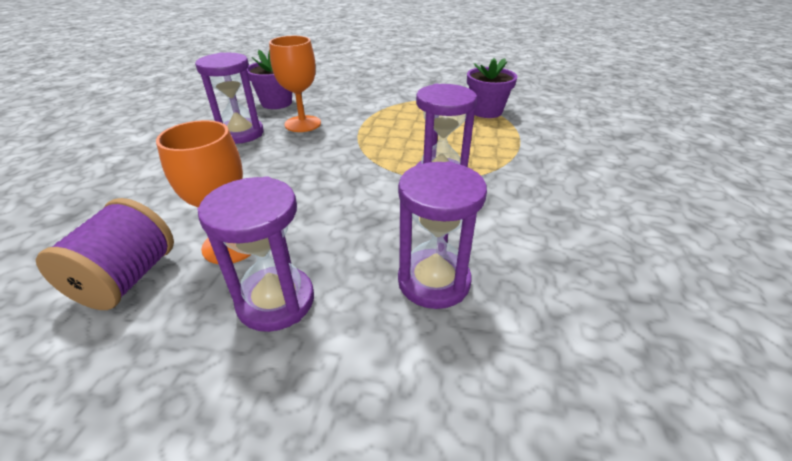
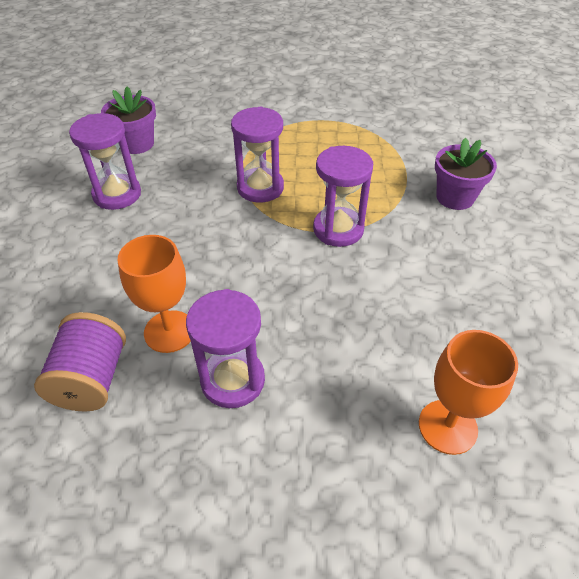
camera: 10 degrees left, 10 degrees up
(303, 124) = (178, 173): orange goblet -> orange goblet (447, 426)
(434, 281) = (358, 342): purple hourglass -> purple hourglass (260, 188)
(486, 111) = (366, 134): purple flower pot -> purple flower pot (455, 197)

